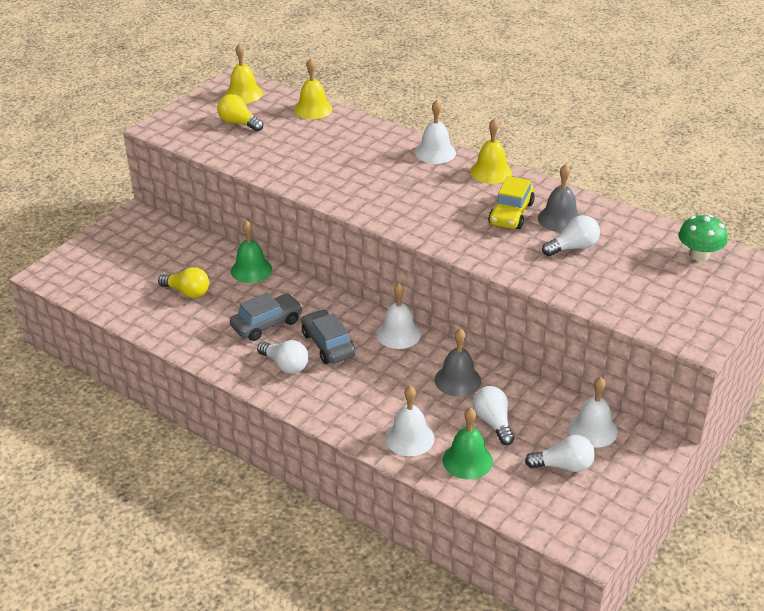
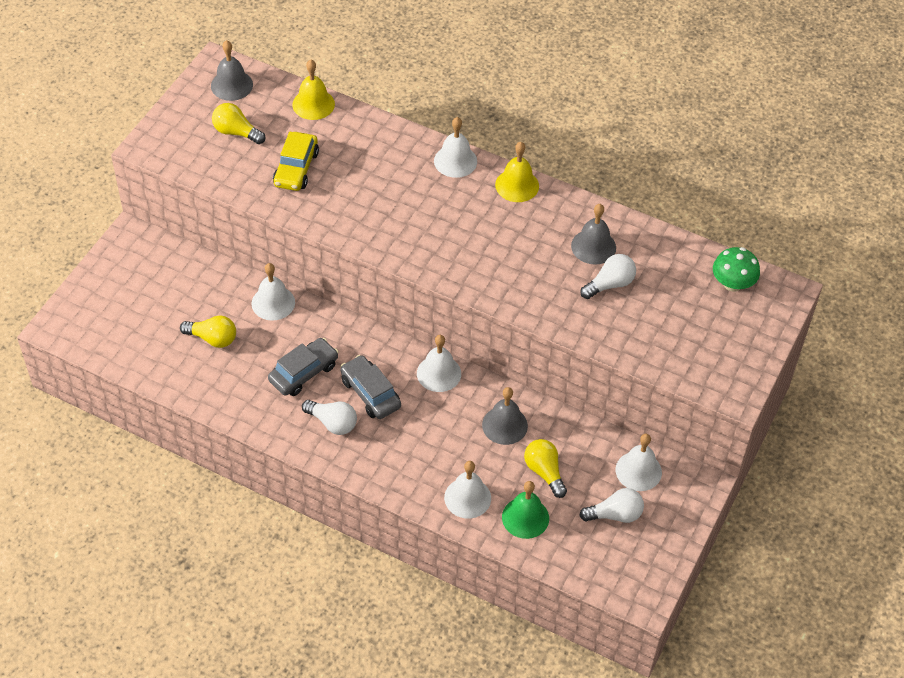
camera: 10 degrees left, 15 degrees up
(244, 94) = (231, 85): yellow bell -> grey bell
(251, 270) = (273, 303): green bell -> white bell
(493, 422) = (544, 472): white light bulb -> yellow light bulb
(511, 214) = (544, 243): yellow car -> yellow car (296, 168)

